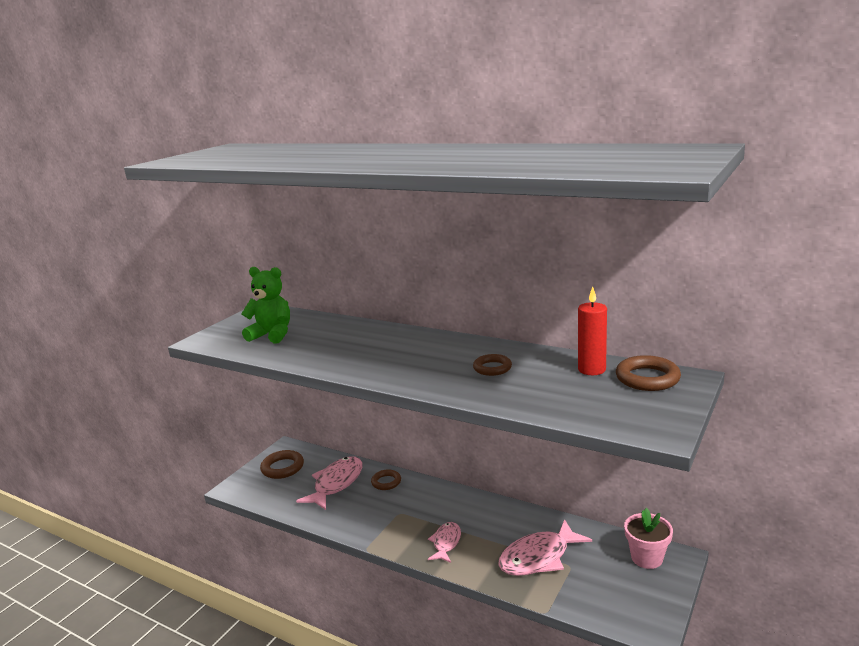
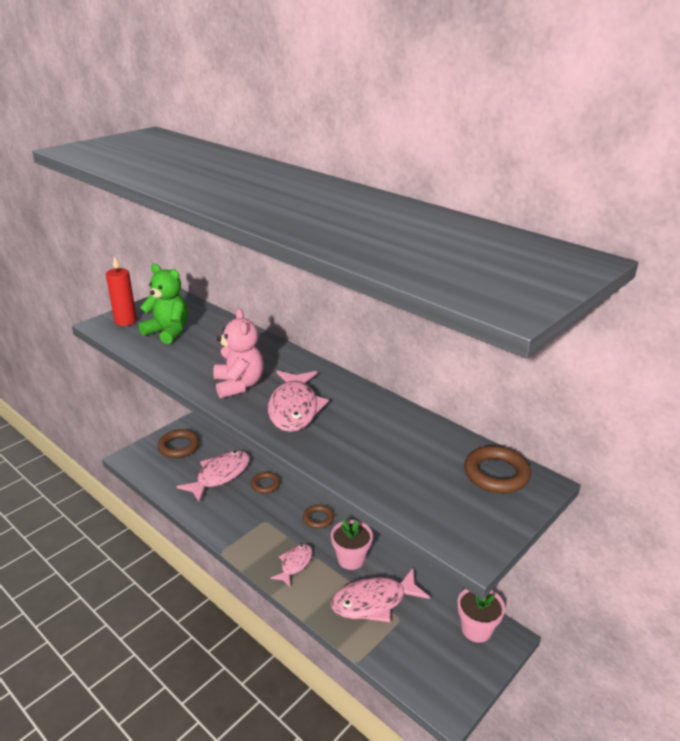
camera: 10 degrees right, 10 degrees up
(367, 360) = (239, 385): none -> pink teddy bear
(432, 367) = (294, 408): none -> pink fish
(492, 368) = (351, 423): brown ring -> brown ring (318, 518)
(500, 526) = (351, 559): none -> pink flower pot
(591, 369) = (446, 448): red candle -> red candle (125, 321)

